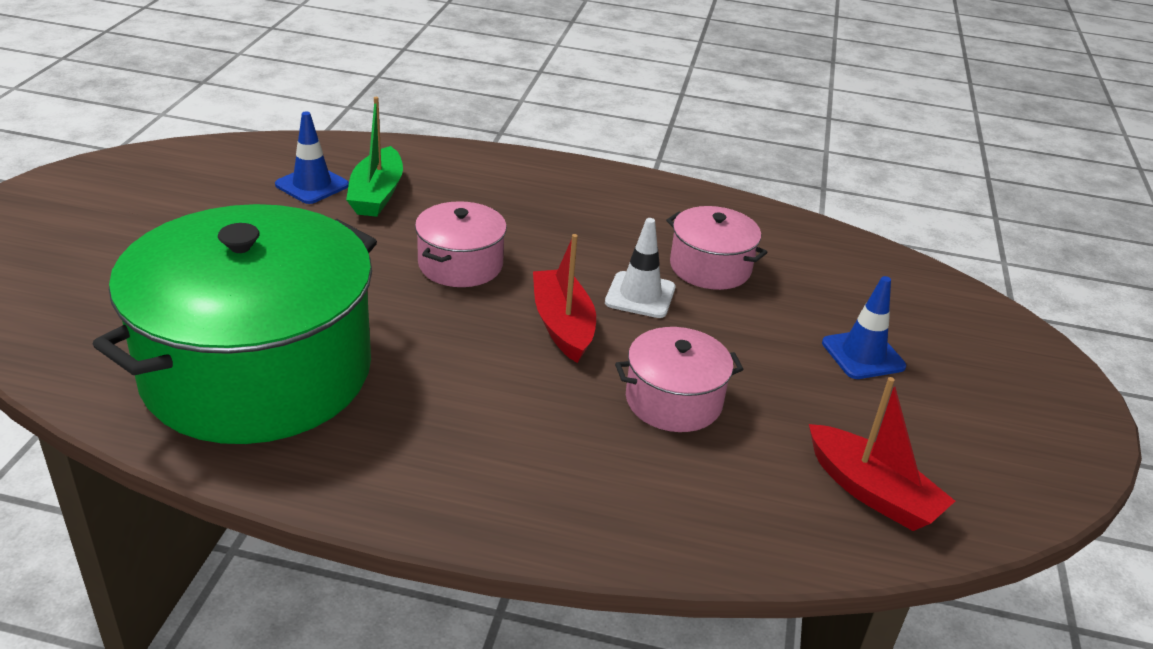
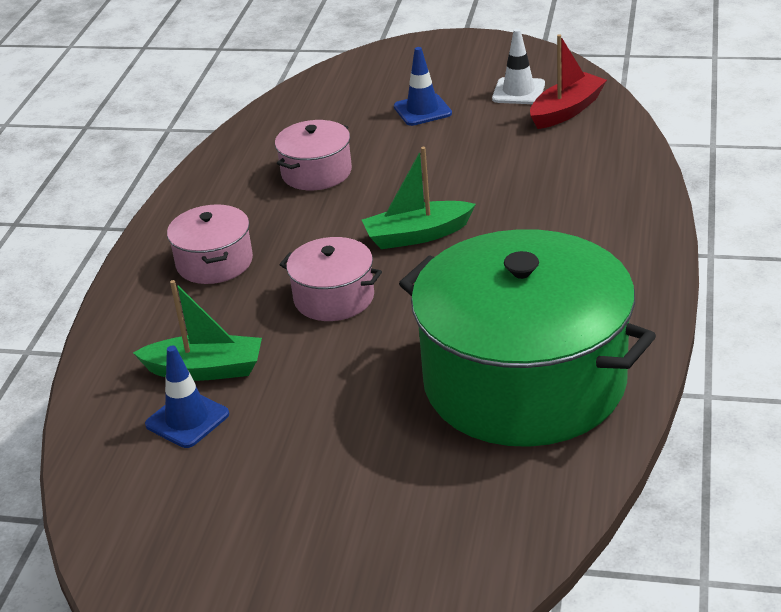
camera: 85 degrees left, 0 degrees up
(563, 325) = (417, 235): red boat -> green boat
(640, 295) = (365, 202): white traffic cone -> white traffic cone (518, 91)
(673, 400) = (499, 181): pink pot -> pink pot (214, 262)

